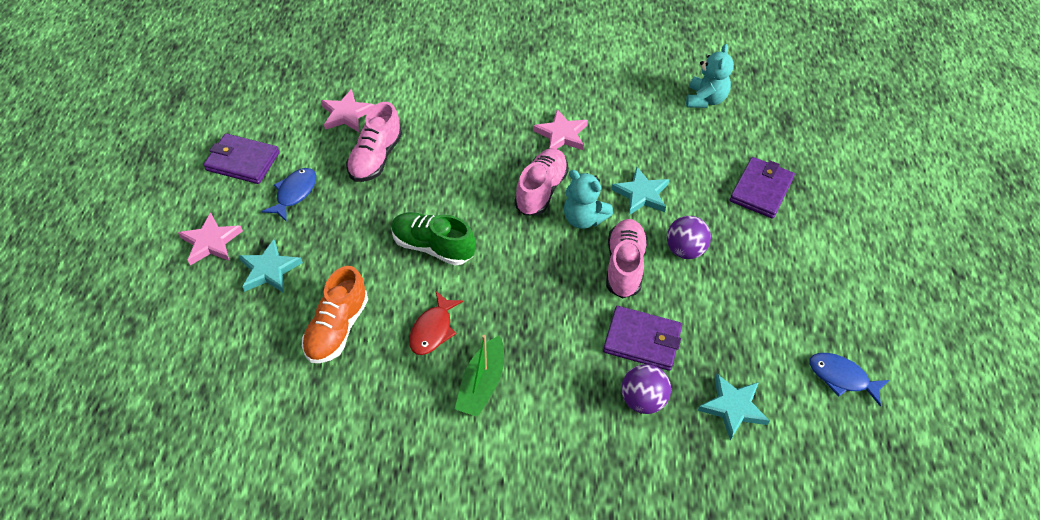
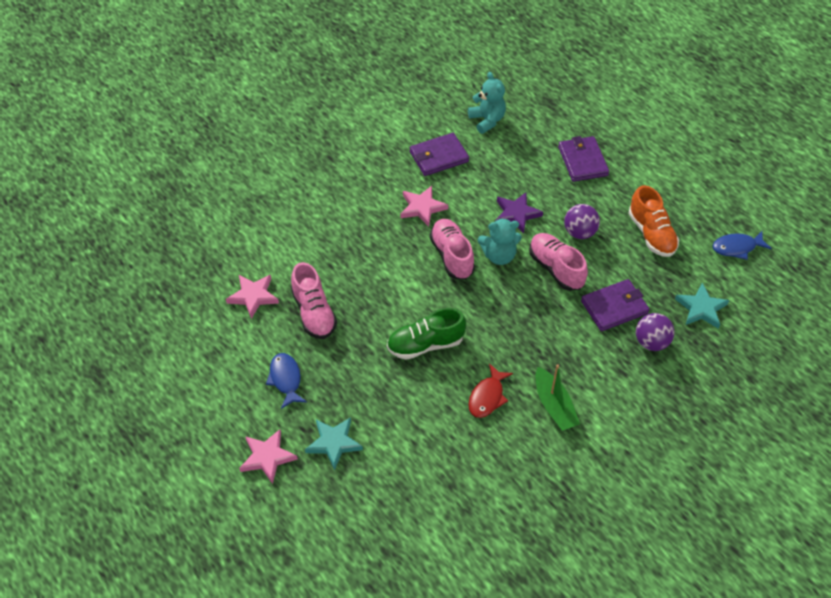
camera: 40 degrees left, 0 degrees up
(242, 161) = (217, 385): purple wallet -> purple wallet (438, 157)
(337, 328) = (426, 444): orange shoe -> orange shoe (651, 234)
(433, 330) = (487, 397): red fish -> red fish turned 45 degrees clockwise
(641, 194) = (516, 214): turquoise star -> purple star

